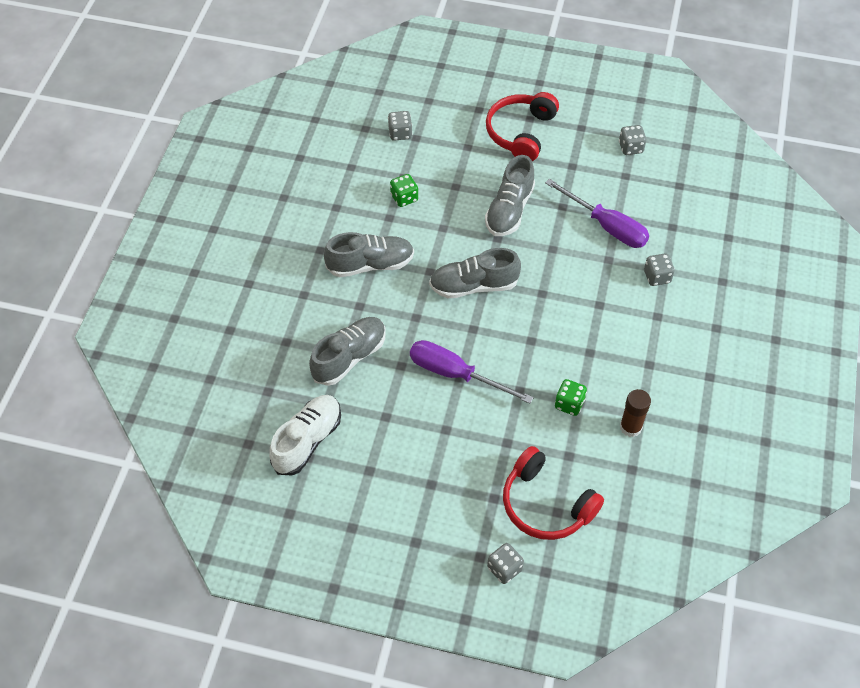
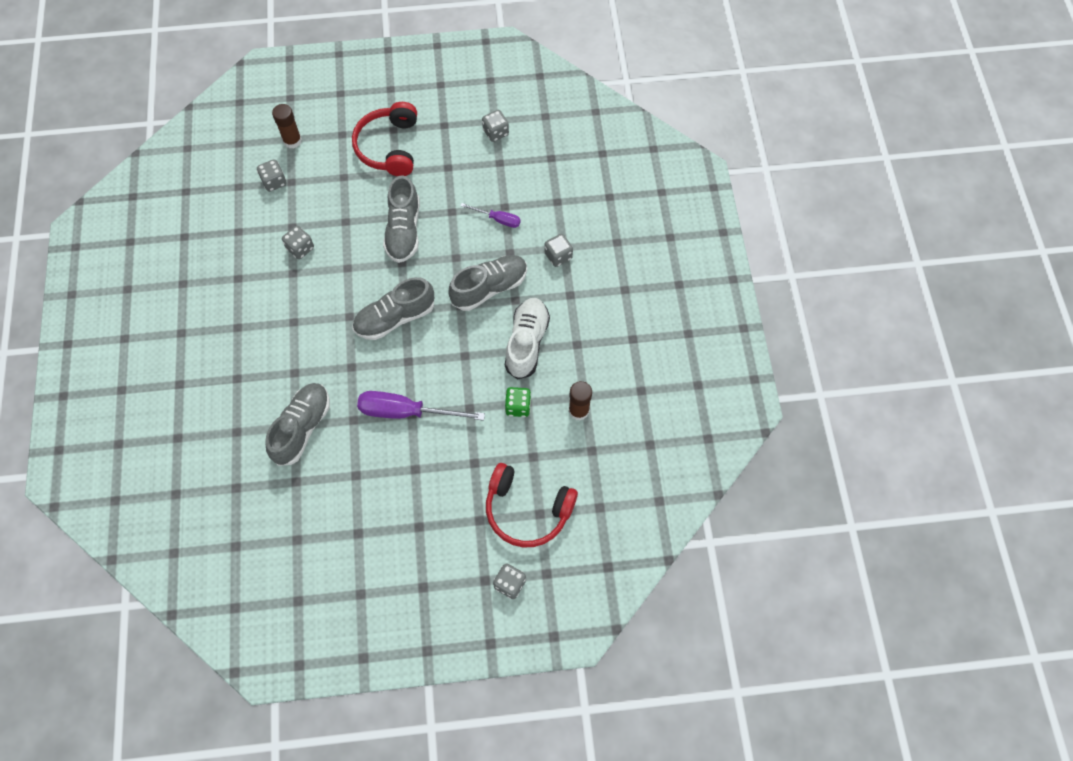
camera: 20 degrees left, 10 degrees up
(307, 441) = (290, 524): white shoe -> white shoe (527, 343)
(370, 264) = (291, 327): grey shoe -> grey shoe (489, 288)
(404, 198) = (300, 248): green dice -> grey dice
(430, 102) = (292, 141): none -> brown glue stick
(606, 226) = (498, 219): purple screwdriver -> purple screwdriver, size x0.54

